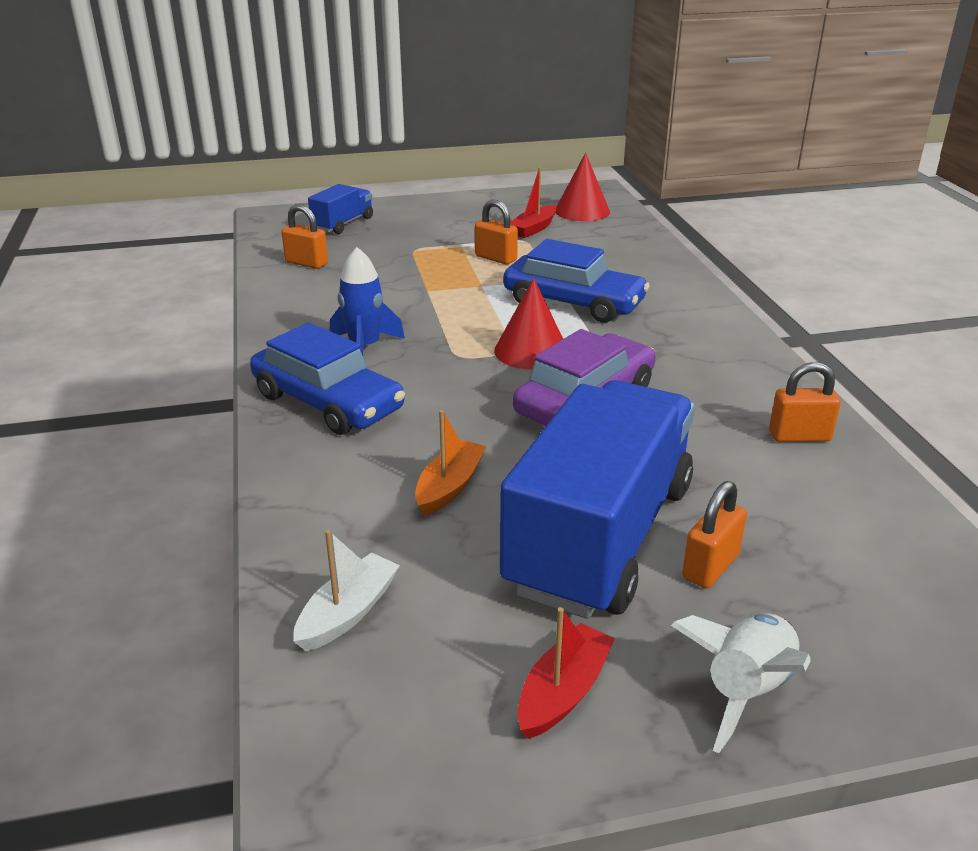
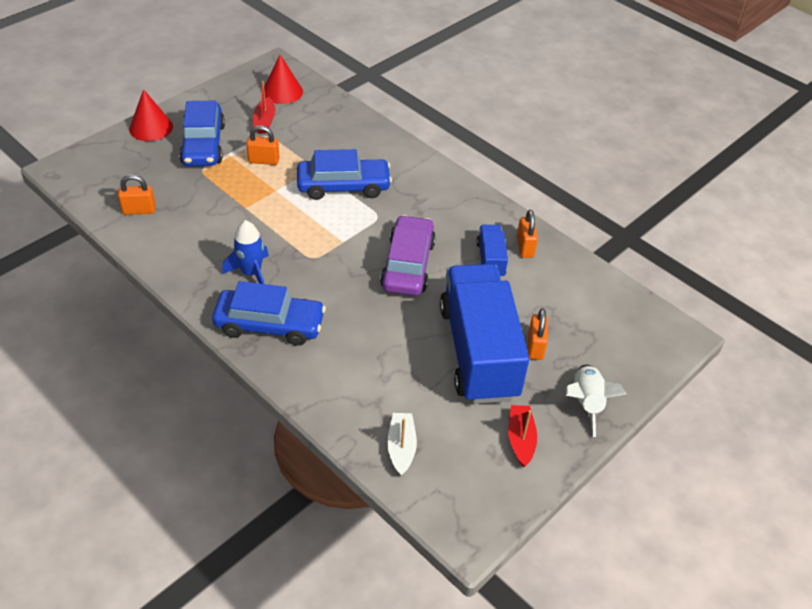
camera: 35 degrees left, 15 degrees up
(343, 224) = (126, 160): blue truck -> blue truck (490, 260)
(440, 231) = (203, 144): none -> blue car
(450, 486) = (386, 353): orange boat -> none
(531, 351) = (350, 237): red cone -> red cone (151, 127)
(799, 436) = (525, 247): orange padlock -> orange padlock turned 60 degrees counterclockwise

